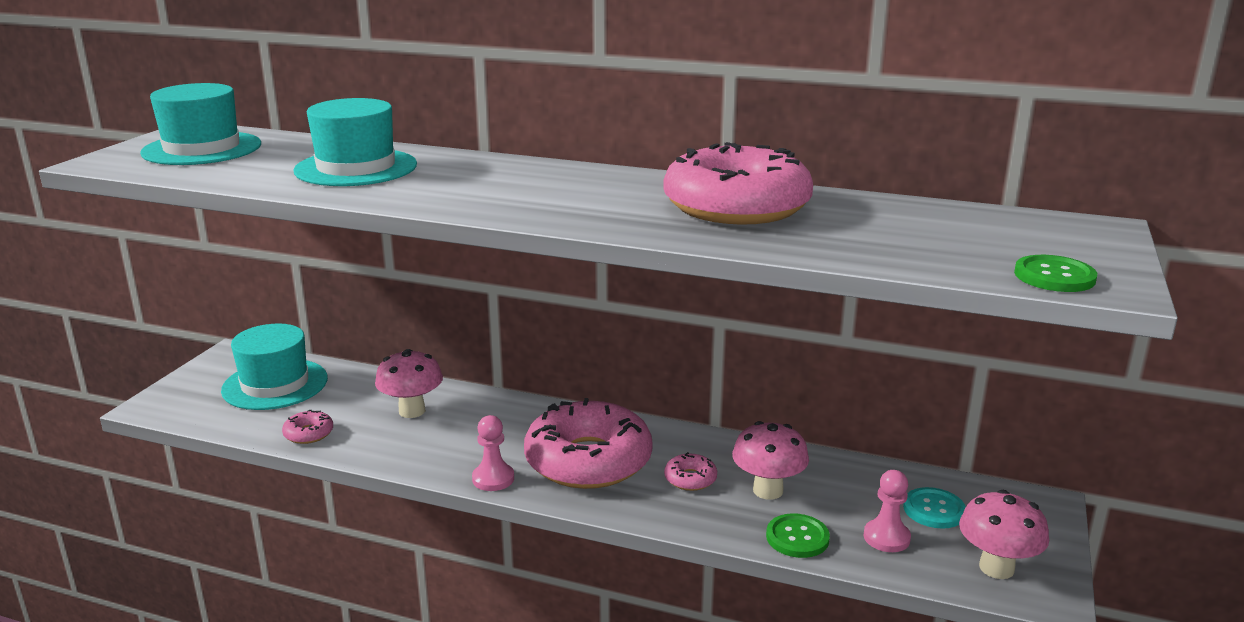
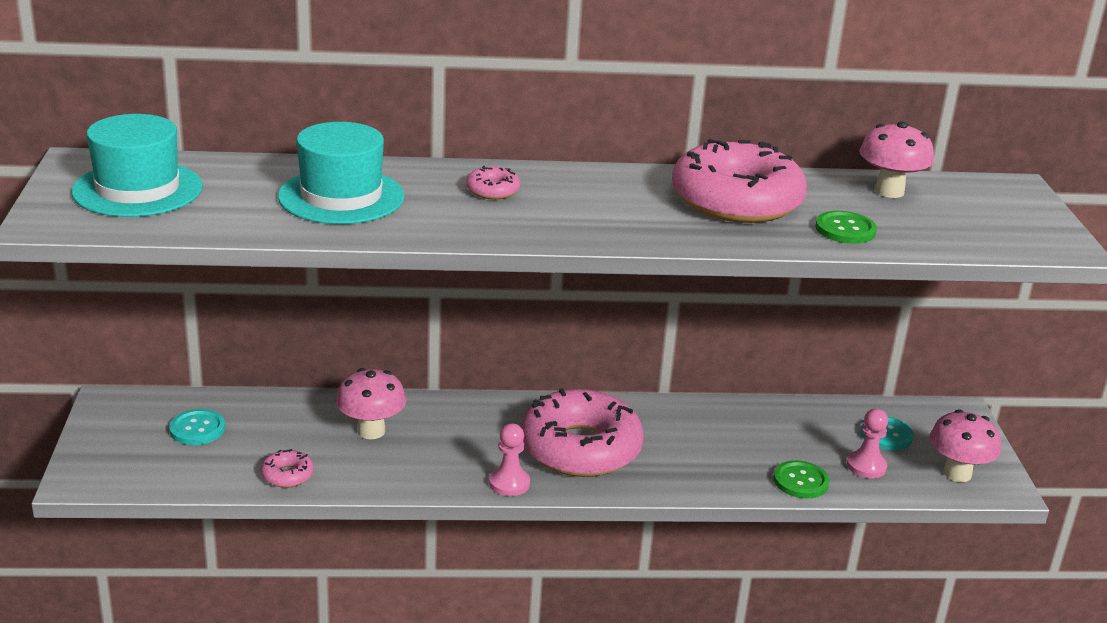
camera: 25 degrees left, 5 degrees up
(275, 384) = (197, 429): turquoise hat -> turquoise button
(690, 479) = (680, 447): pink donut -> pink donut (492, 190)
(768, 490) = (750, 445): pink mushroom -> pink mushroom (889, 191)
(1054, 276) = (1022, 242): green button -> green button (845, 229)

